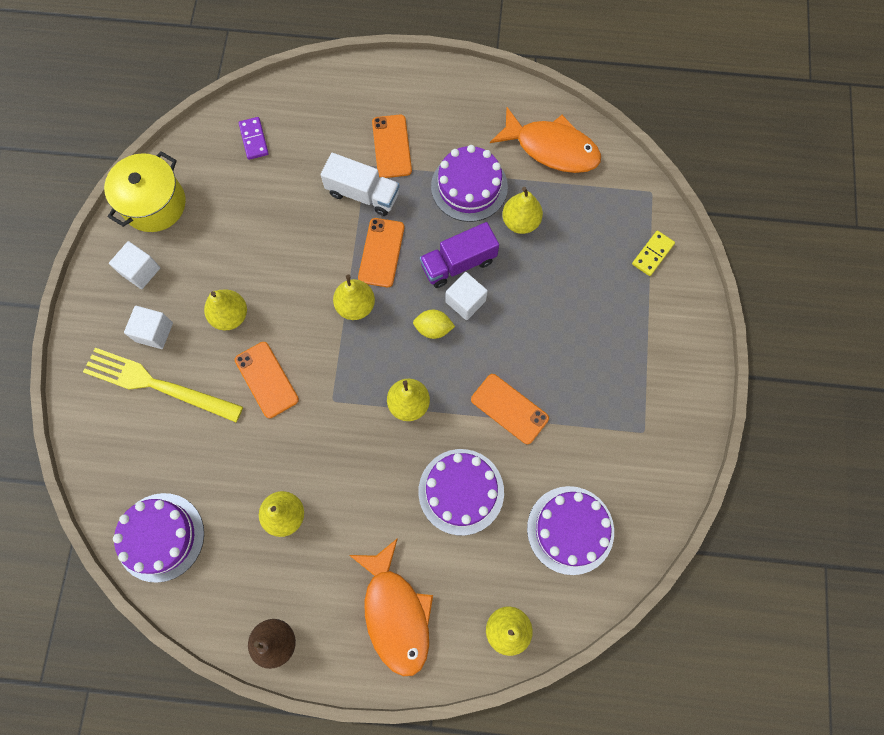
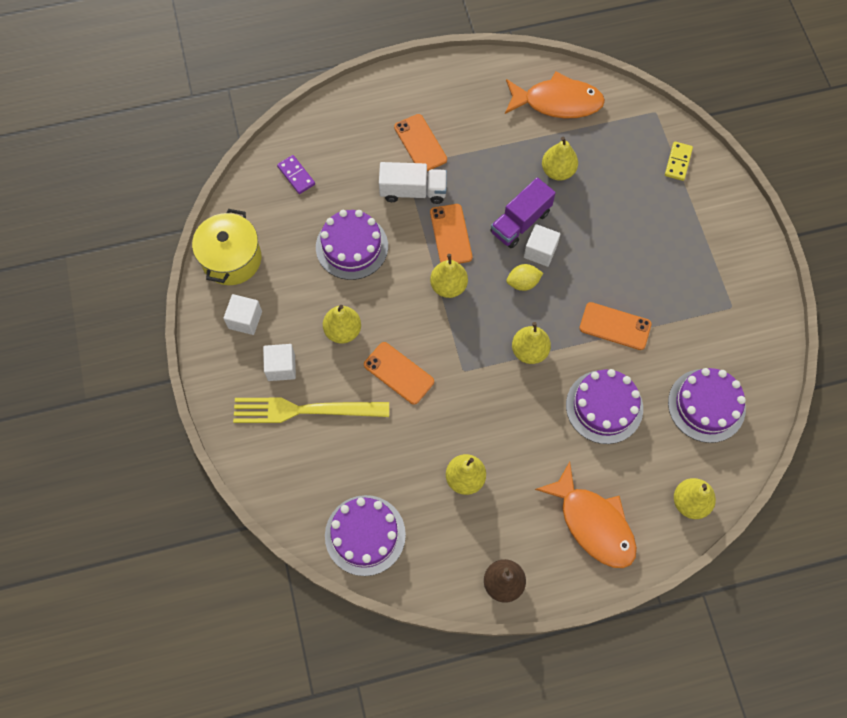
camera: 20 degrees left, 5 degrees down
(469, 186) = (501, 156): purple cake -> purple cake (352, 246)

